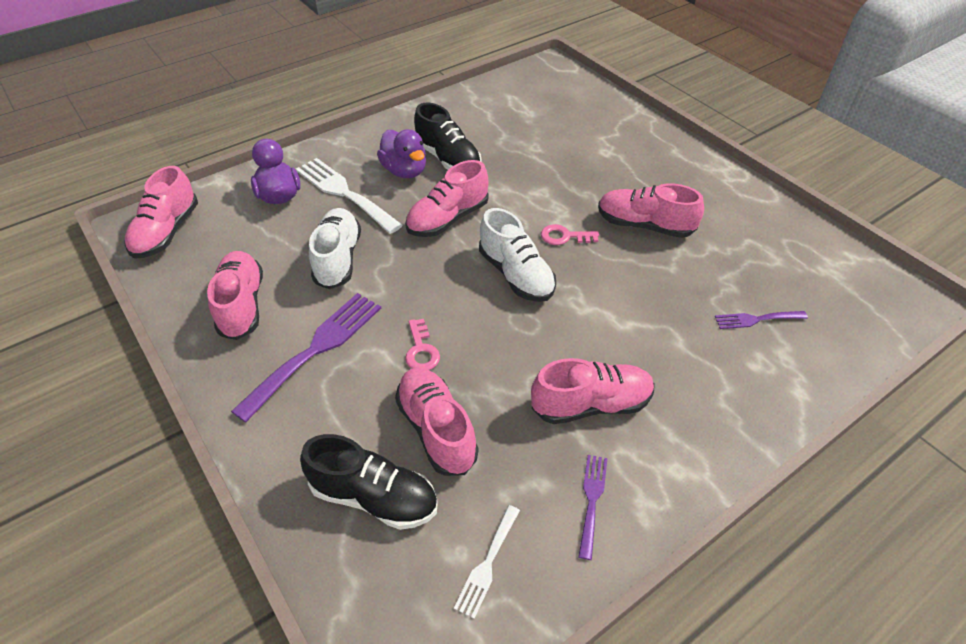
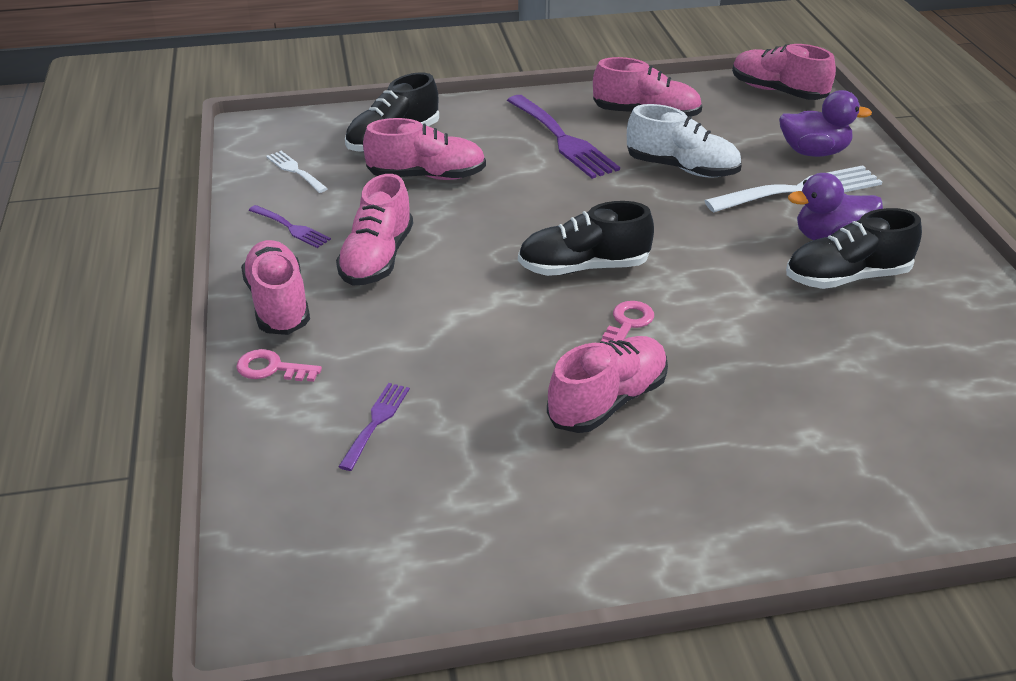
camera: 115 degrees right, 10 degrees down
(421, 350) = (520, 187): pink key -> pink key (271, 368)
(448, 219) = (712, 247): pink shoe -> pink shoe (278, 304)
(516, 275) = (583, 267): white shoe -> black shoe

